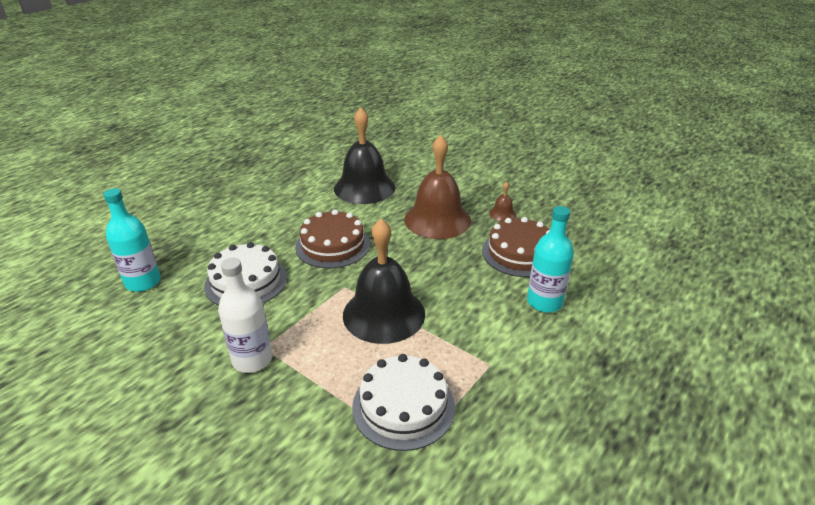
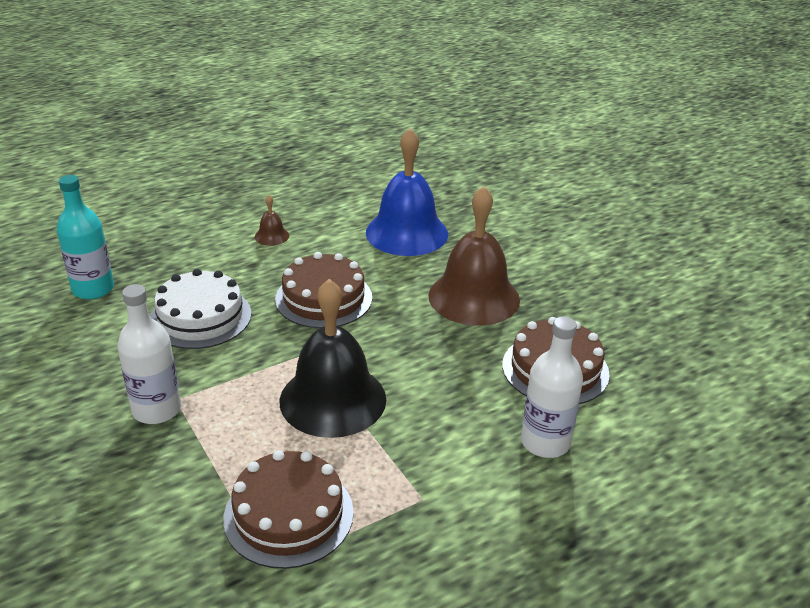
camera: 20 degrees right, 0 degrees up
(364, 187) = (407, 233): black bell -> blue bell
(403, 406) = (288, 514): white cake -> brown cake
(502, 214) = (566, 310): brown bell -> brown bell (272, 236)
(544, 302) = (545, 442): turquoise bottle -> white bottle

